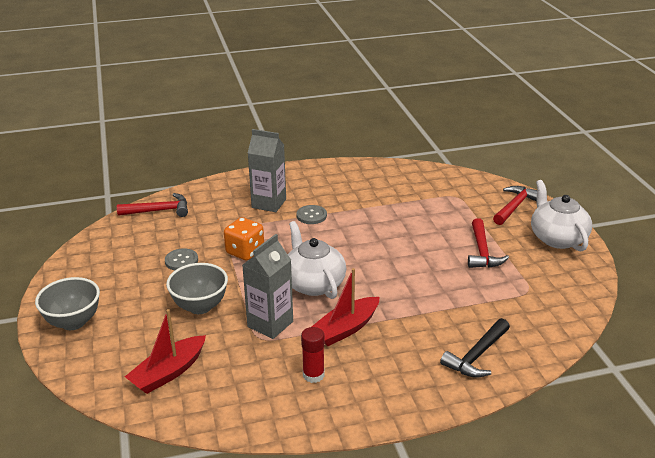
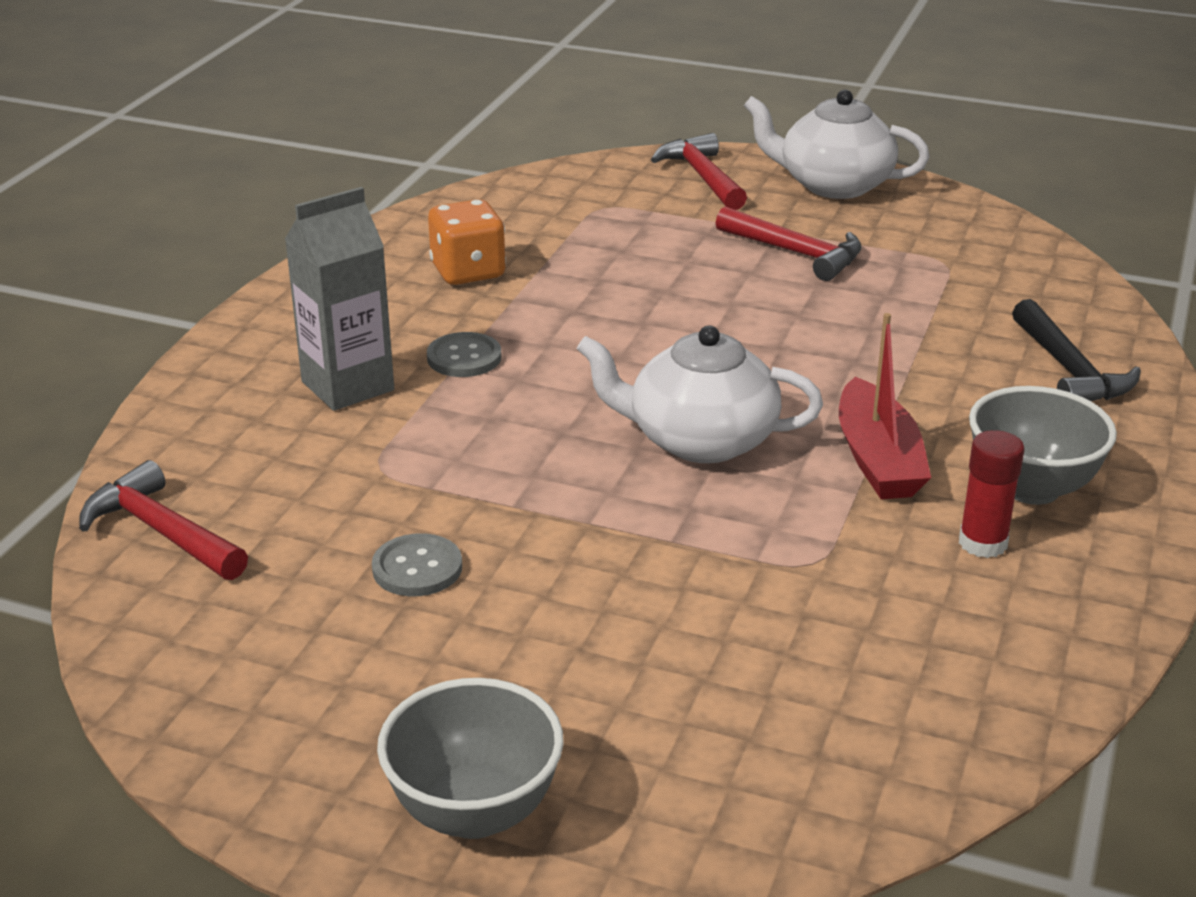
camera: 55 degrees left, 0 degrees up
(159, 211) = (161, 531): red hammer -> red hammer turned 75 degrees counterclockwise
(168, 373) = (816, 720): red boat -> none
(200, 306) = (623, 600): grey bowl -> grey bowl (1031, 488)
(245, 252) = (490, 476): orange dice -> orange dice (468, 272)
(270, 324) = (778, 535): grey carton -> none

